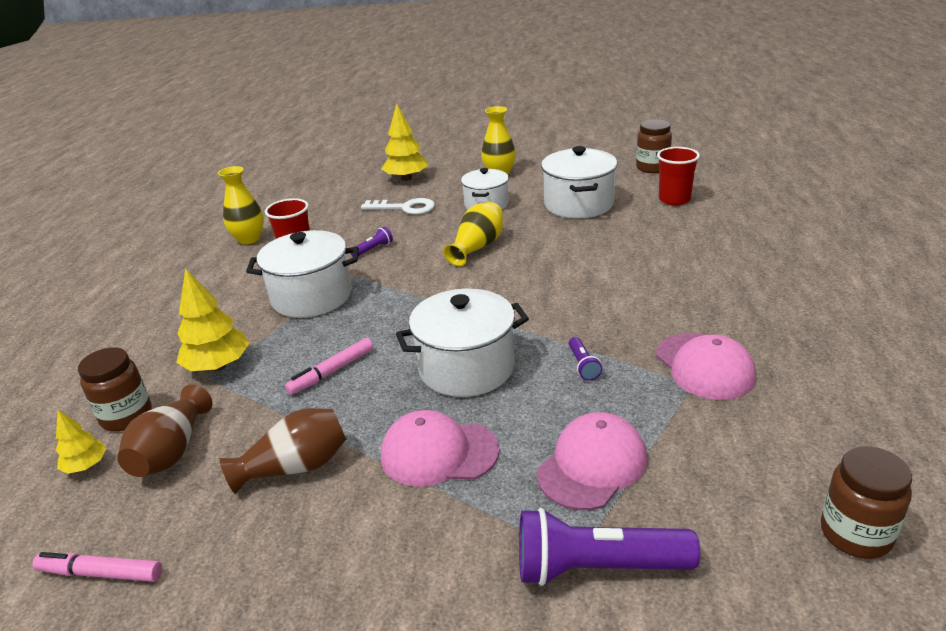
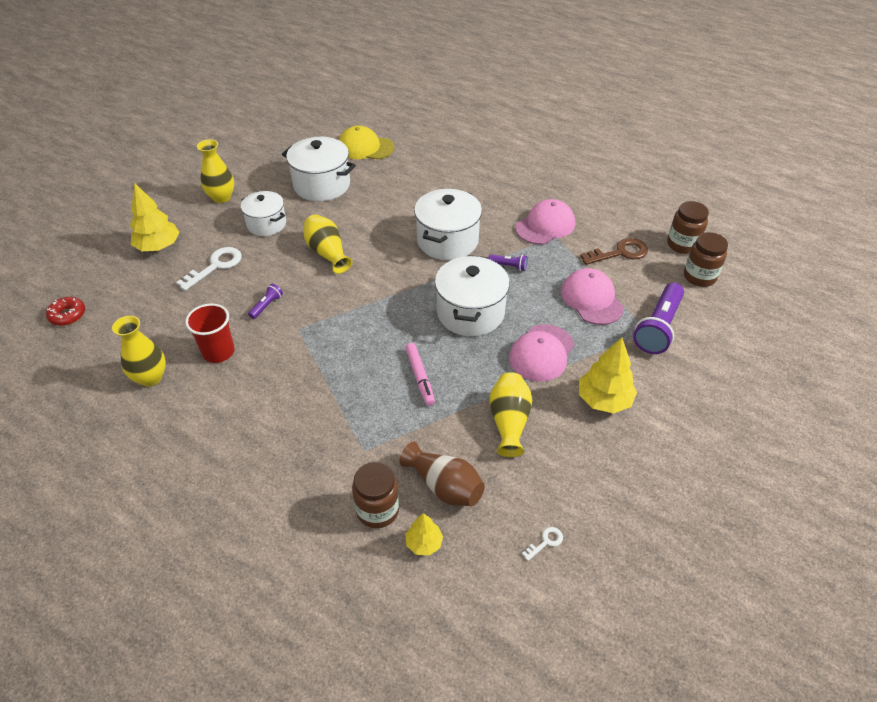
camera: 65 degrees left, 15 degrees up
(100, 573) = (546, 542): pink marker -> white key
(218, 366) = (355, 440): yellow tree -> yellow tree (604, 400)
(295, 467) = (509, 421): brown vase -> yellow vase
(298, 183) = (68, 315): none -> red donut
(311, 296) = (305, 361): white pot -> white pot (447, 241)
(373, 249) = (267, 306): purple flashlight -> purple flashlight turned 45 degrees clockwise
(652, 168) = (310, 133): brown jar -> brown jar (699, 277)
(674, 199) = (365, 147): red cup -> yellow cap
(704, 366) = (545, 226): pink cap -> pink cap turned 45 degrees counterclockwise
(735, 460) = (620, 253): none -> brown key

